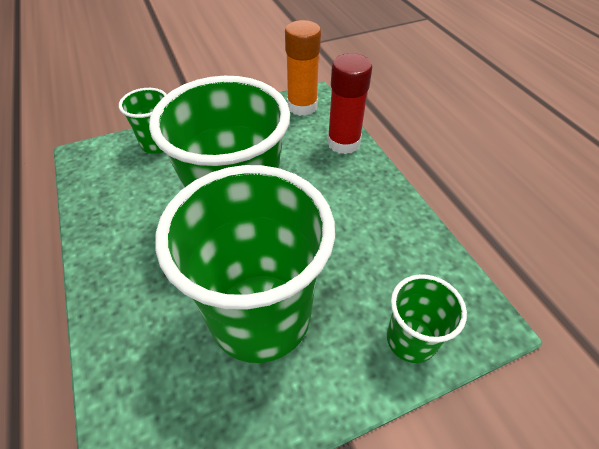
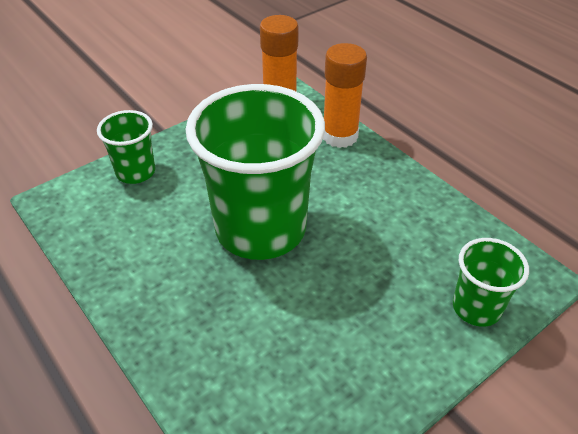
camera: 15 degrees left, 5 degrees down
(260, 316) = (327, 320): green cup -> none
(343, 143) = (340, 136): red glue stick -> orange glue stick

